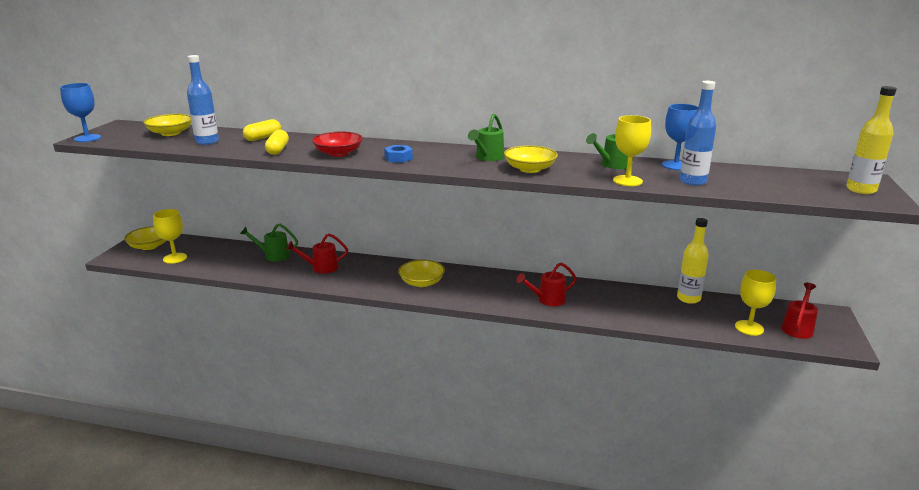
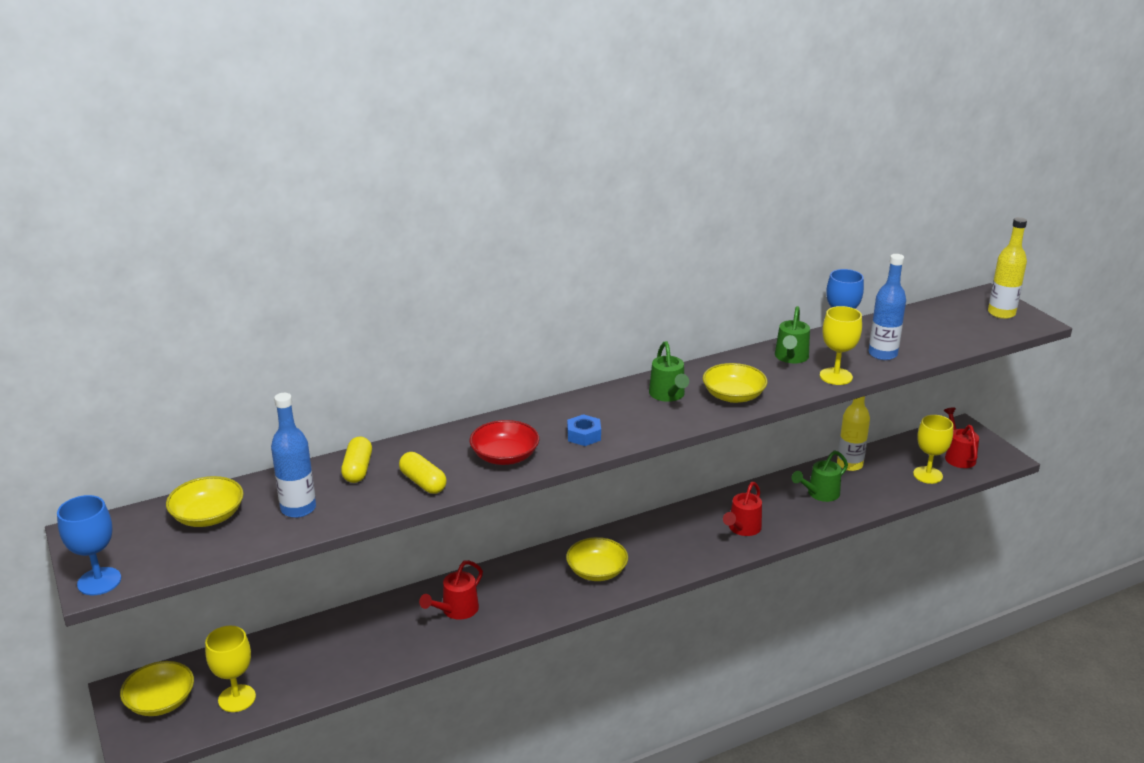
camera: 40 degrees left, 5 degrees up
(273, 255) = (367, 624): green watering can -> green watering can (819, 494)

